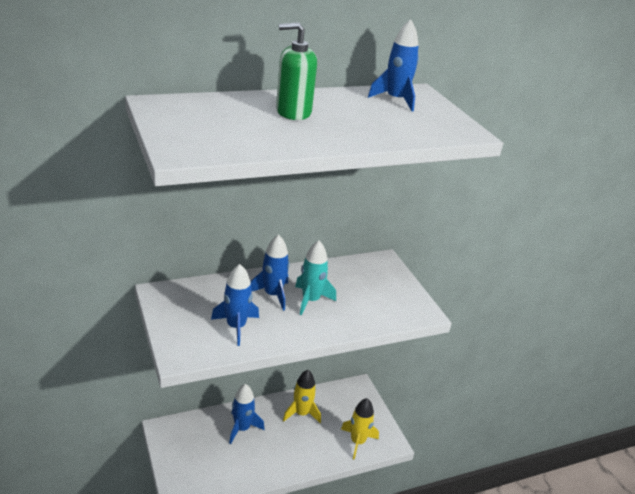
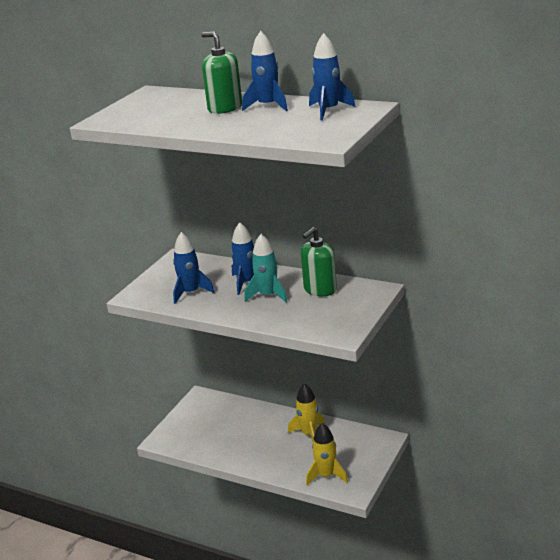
camera: 55 degrees right, 5 degrees down
(242, 428) = (251, 422): blue rocket -> blue rocket (268, 106)
(343, 277) = (320, 289): none -> green soap dispenser

